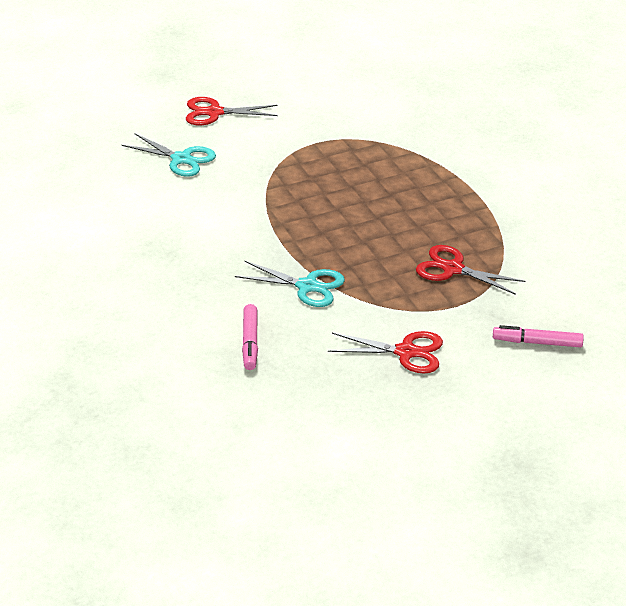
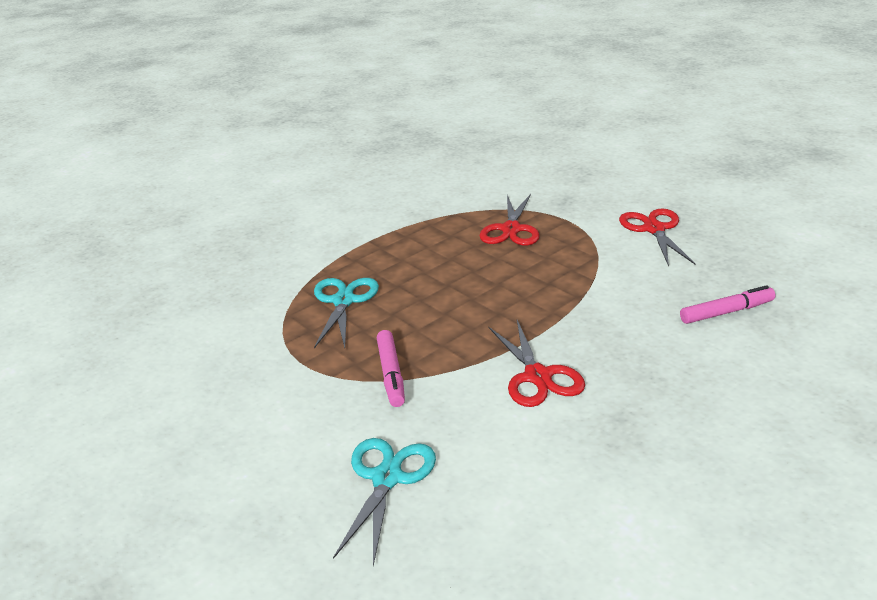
camera: 105 degrees left, 5 degrees down
(214, 112) = (236, 482): red scissors -> red scissors (537, 376)
(307, 286) = (603, 300): turquoise scissors -> turquoise scissors (344, 301)
(537, 342) = (585, 180): pink marker -> pink marker (391, 374)

